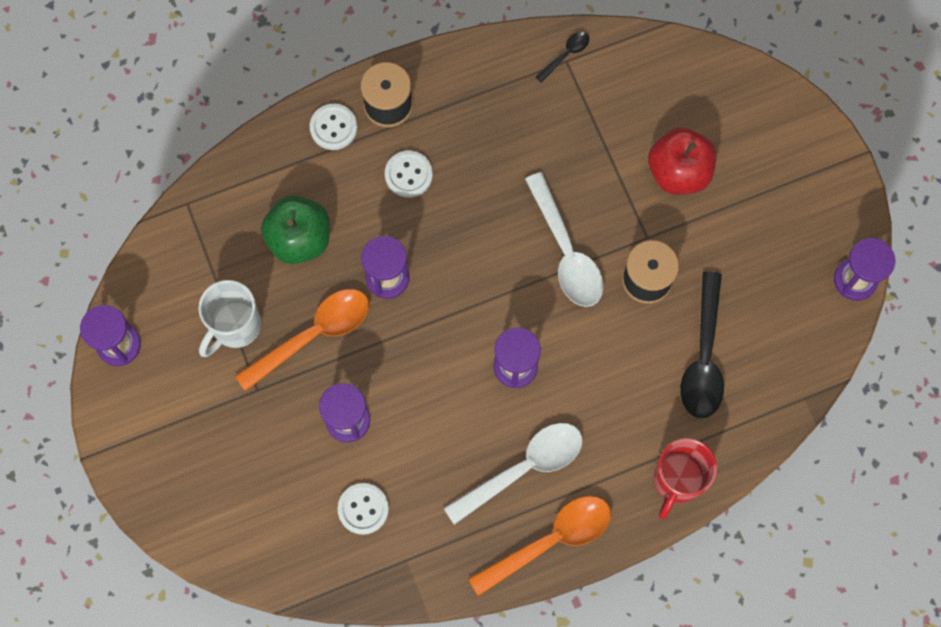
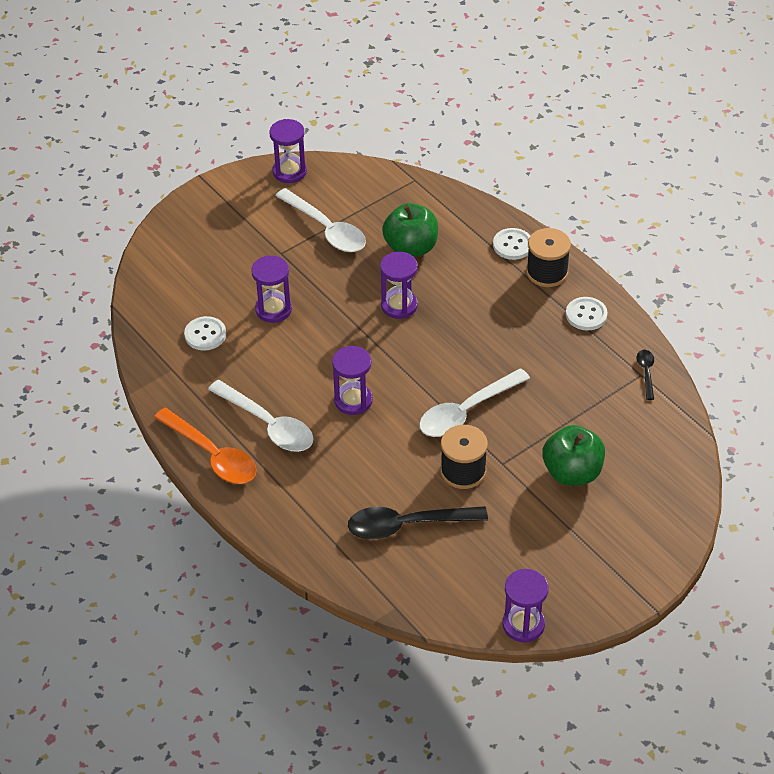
camera: 75 degrees right, 25 degrees down
(235, 327) = (326, 229): white mug -> white spoon
(313, 335) = (335, 274): orange spoon -> none
(408, 175) = (492, 298): white button -> white button (586, 315)
(566, 55) = (646, 373): black spoon -> black spoon turned 120 degrees counterclockwise
(677, 480) = (289, 529): red mug -> none
(678, 172) = (572, 472): red apple -> green apple

